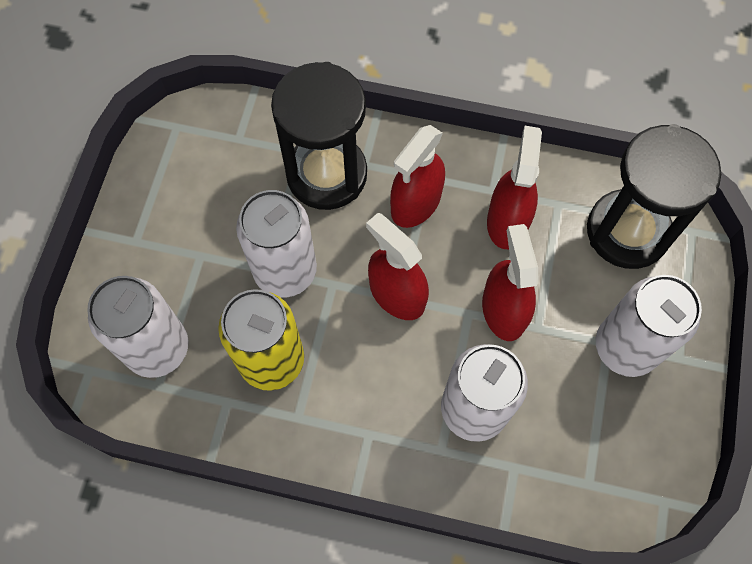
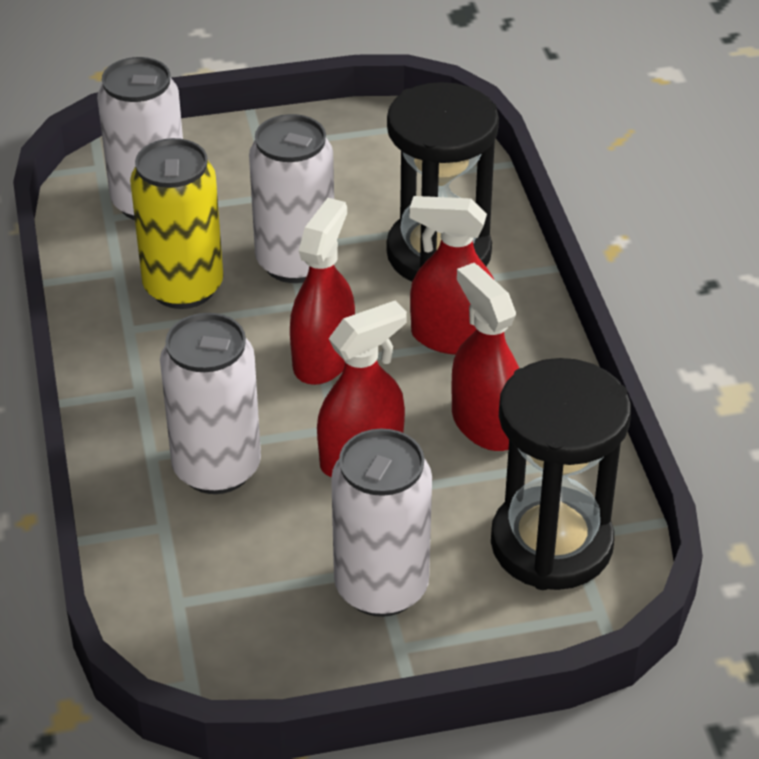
camera: 65 degrees right, 25 degrees down
(507, 221) = (485, 424): red spray bottle -> red spray bottle turned 105 degrees counterclockwise

